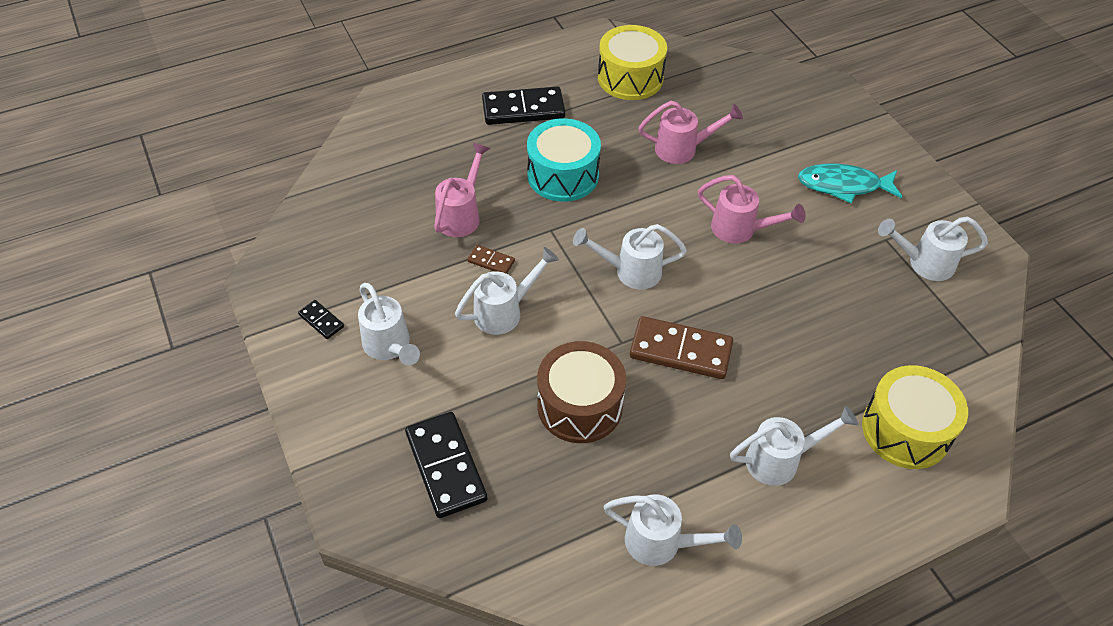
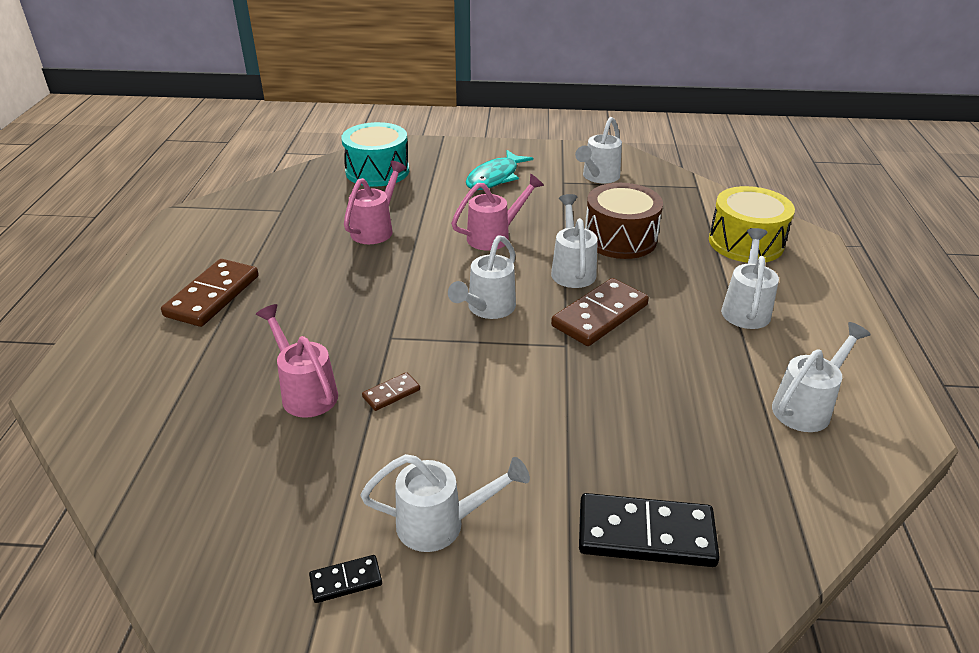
camera: 60 degrees left, 15 degrees down
(505, 311) = (467, 408): white watering can -> white watering can (572, 269)
(523, 109) = (212, 296): black domino -> brown domino
(563, 175) = (329, 304): turquoise drum -> turquoise drum (377, 171)
(580, 405) = (623, 400): brown drum -> brown drum (620, 239)
(630, 78) = (258, 223): yellow drum -> none

